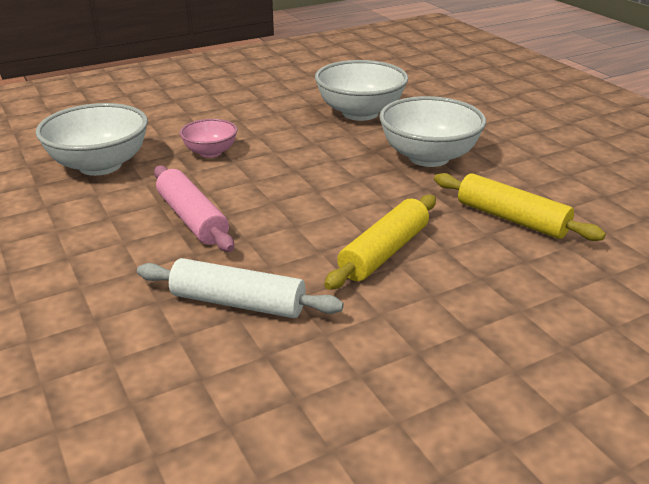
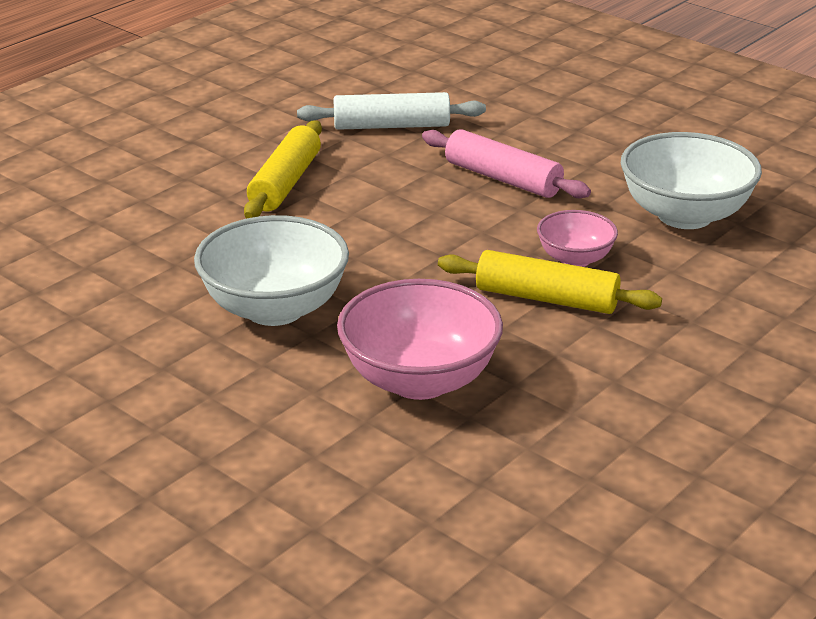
camera: 160 degrees right, 0 degrees up
(360, 113) = (419, 380): white bowl -> pink bowl
(511, 219) = (155, 240): yellow rolling pin -> yellow rolling pin (546, 298)

